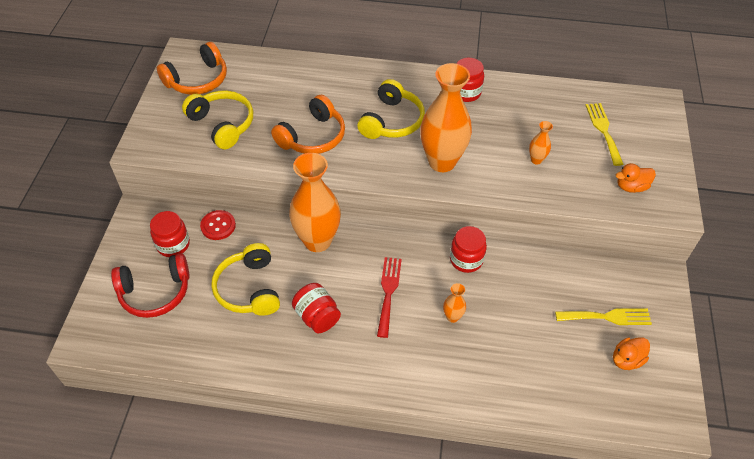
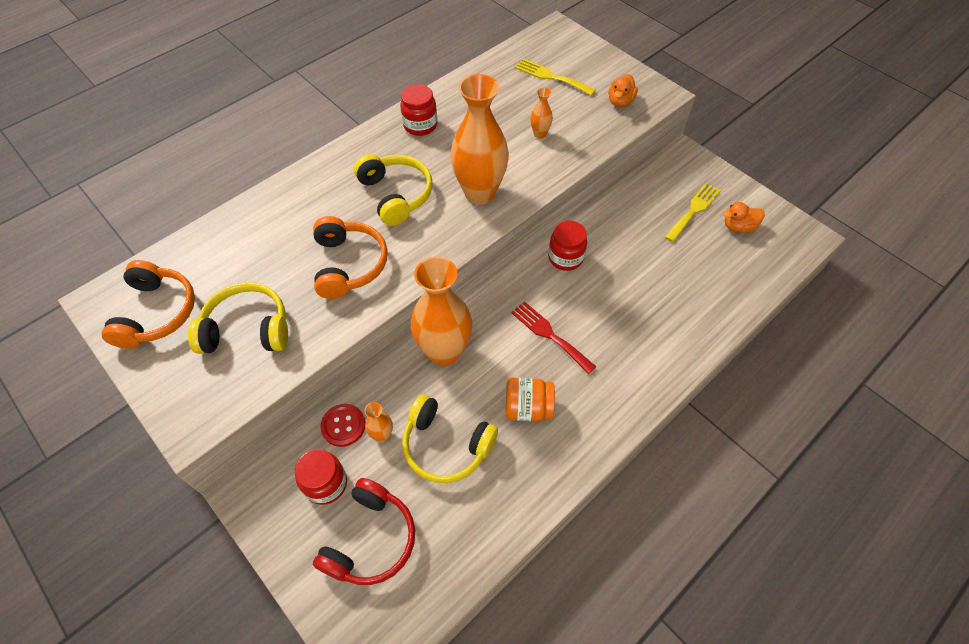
camera: 50 degrees left, 5 degrees up
(317, 316) = (528, 408): red jar -> orange jar
(452, 317) = (613, 306): orange vase -> orange vase (382, 435)
(626, 360) = (738, 227): orange duck -> orange duck turned 75 degrees clockwise

